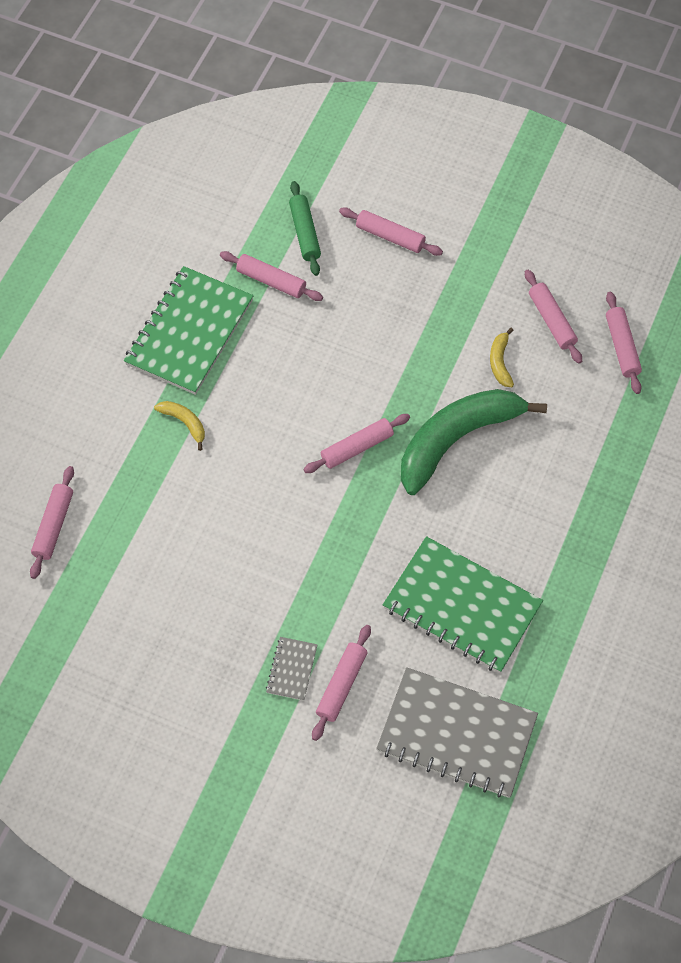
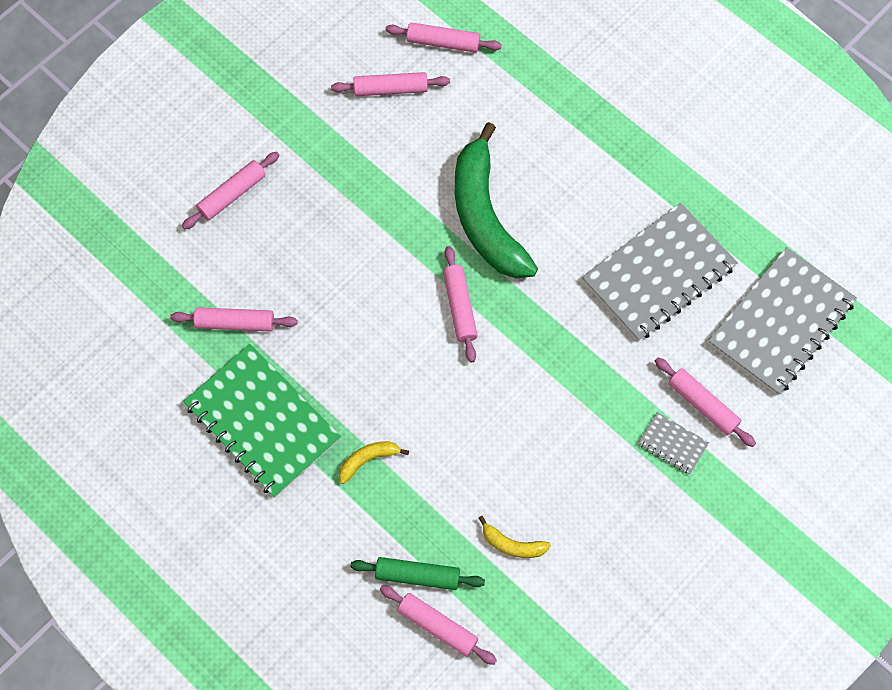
camera: 70 degrees left, 5 degrees up
(271, 281) = (235, 323): pink rolling pin -> pink rolling pin turned 45 degrees clockwise
(305, 233) = (191, 272): green rolling pin -> green rolling pin (417, 575)
(461, 606) = (658, 274): green notebook -> grey notebook
(500, 362) = (417, 149): yellow banana -> yellow banana (512, 544)

